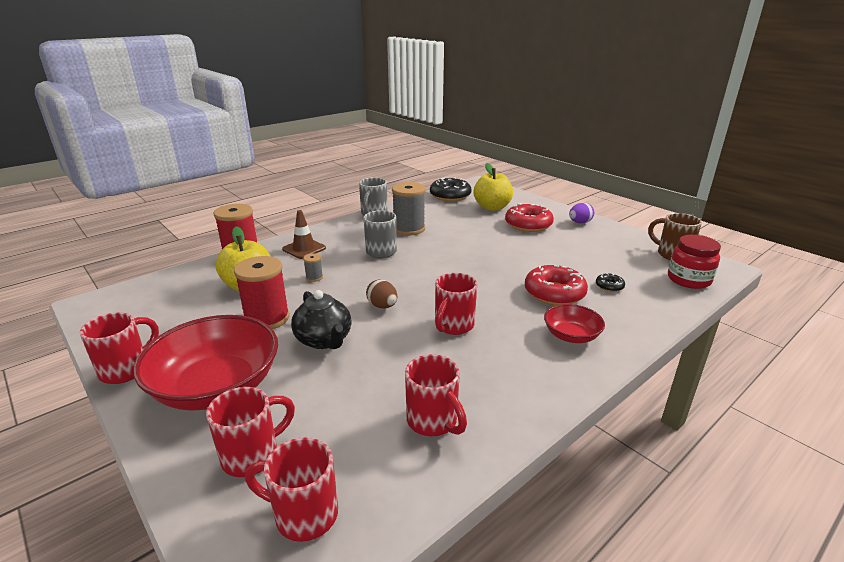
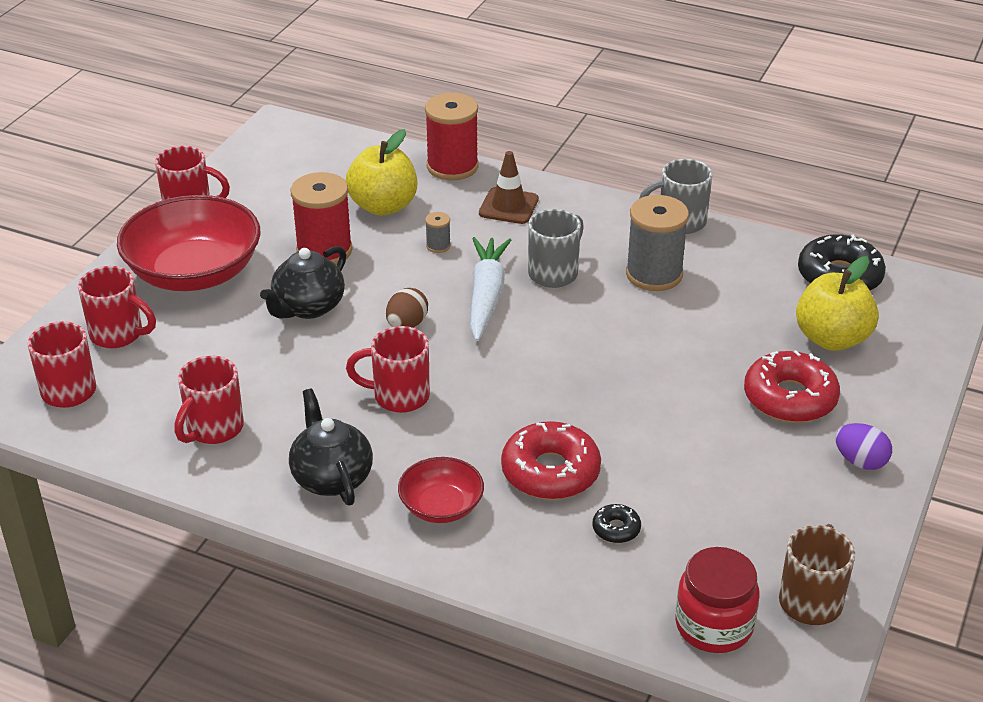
camera: 65 degrees right, 10 degrees up
(381, 274) = (486, 296): none -> white carrot
(523, 373) = (332, 478): none -> black teapot

